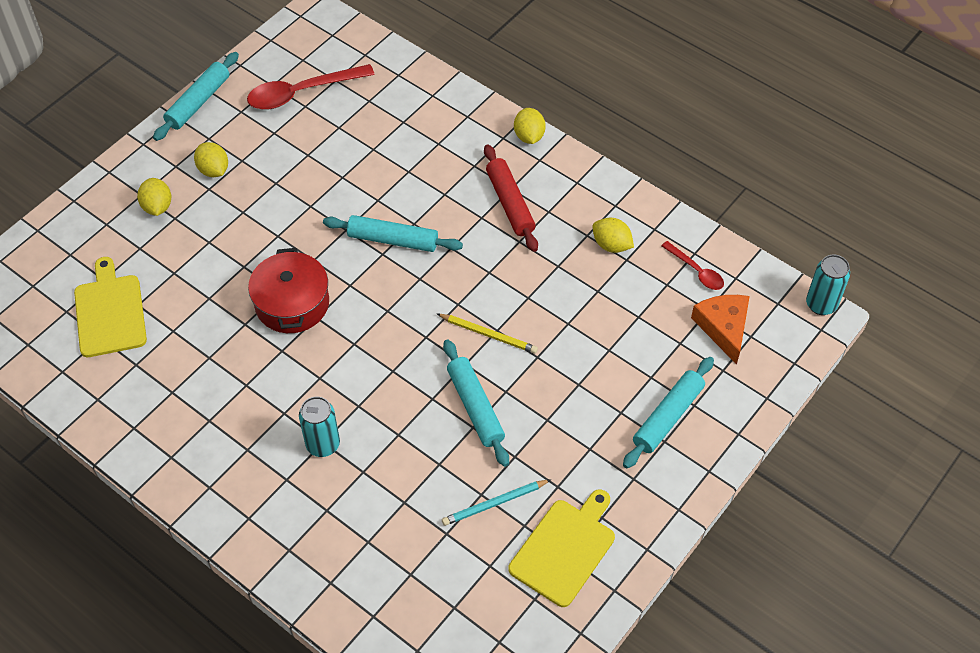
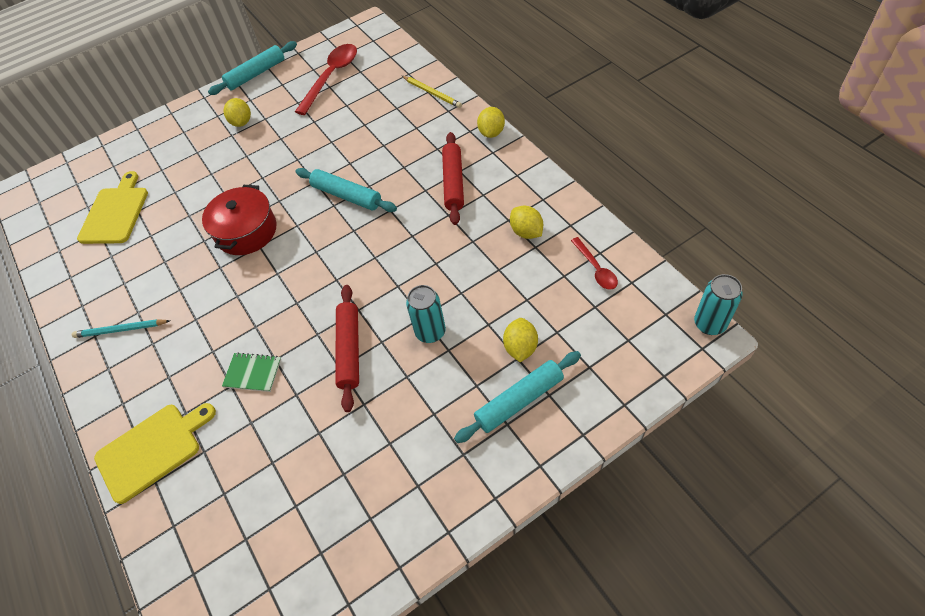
camera: 25 degrees right, 0 degrees up
(157, 207) = (189, 142): yellow lemon -> yellow lemon (520, 347)
(302, 92) = (331, 77): red spoon -> red spoon turned 120 degrees clockwise
(323, 444) = (211, 353): turquoise can -> turquoise can (430, 332)
(381, 453) = (253, 373): none -> green notebook
(475, 407) = (349, 350): turquoise rolling pin -> red rolling pin
(489, 334) = (389, 288): yellow pencil -> yellow pencil (432, 93)
(494, 504) = (326, 445): turquoise pencil -> turquoise pencil (121, 330)
(564, 549) = (370, 509): yellow cutting board -> yellow cutting board (152, 449)
(723, 328) = (604, 326): orange cheese -> none

